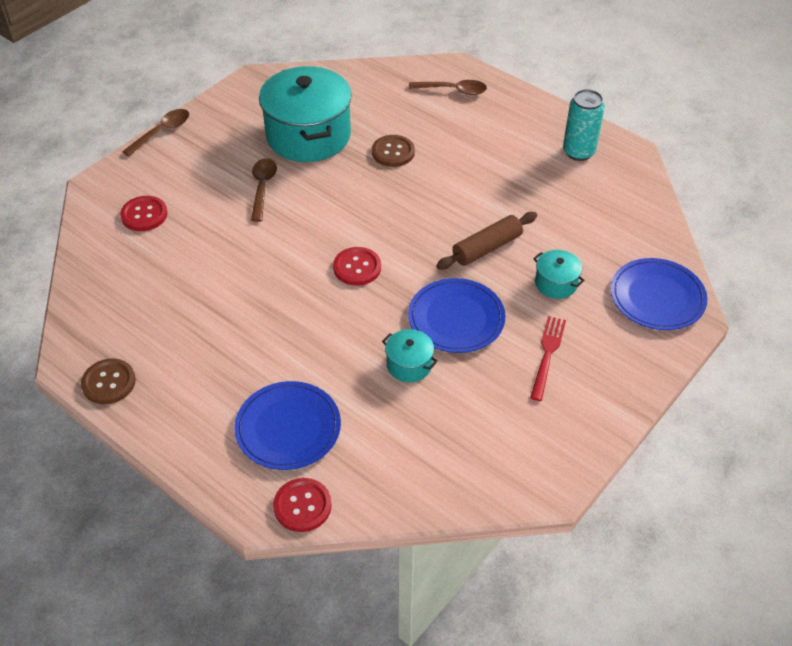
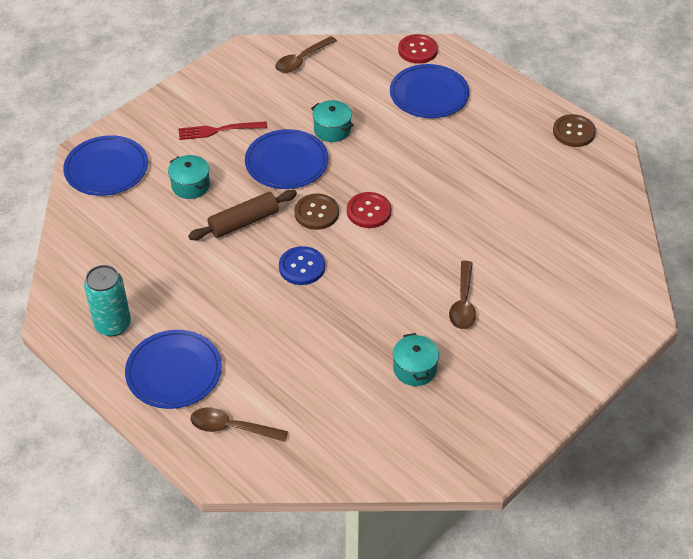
camera: 175 degrees left, 0 degrees up
(144, 215) = (582, 279): red button -> none
(162, 132) = (588, 386): brown spoon -> brown spoon (302, 60)
(308, 136) = (414, 369): turquoise pot -> turquoise pot, size x0.44
(393, 152) = (319, 339): brown button -> brown button (316, 213)
(419, 209) = (302, 267): none -> blue button
(512, 122) = (174, 372): none -> blue plate
(547, 354) = (218, 130): red fork -> red fork turned 60 degrees clockwise

